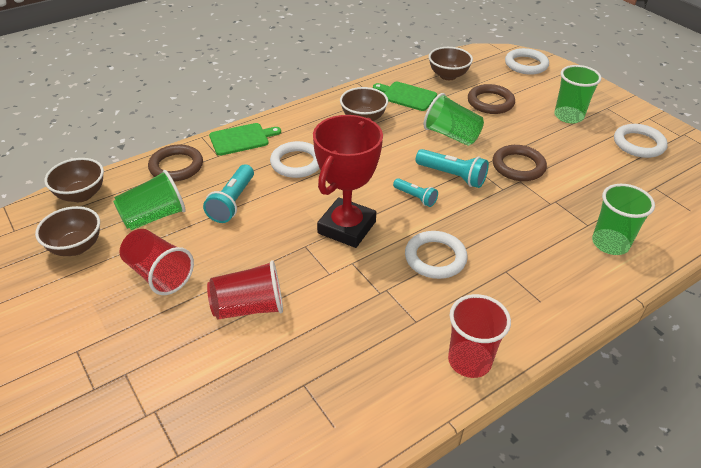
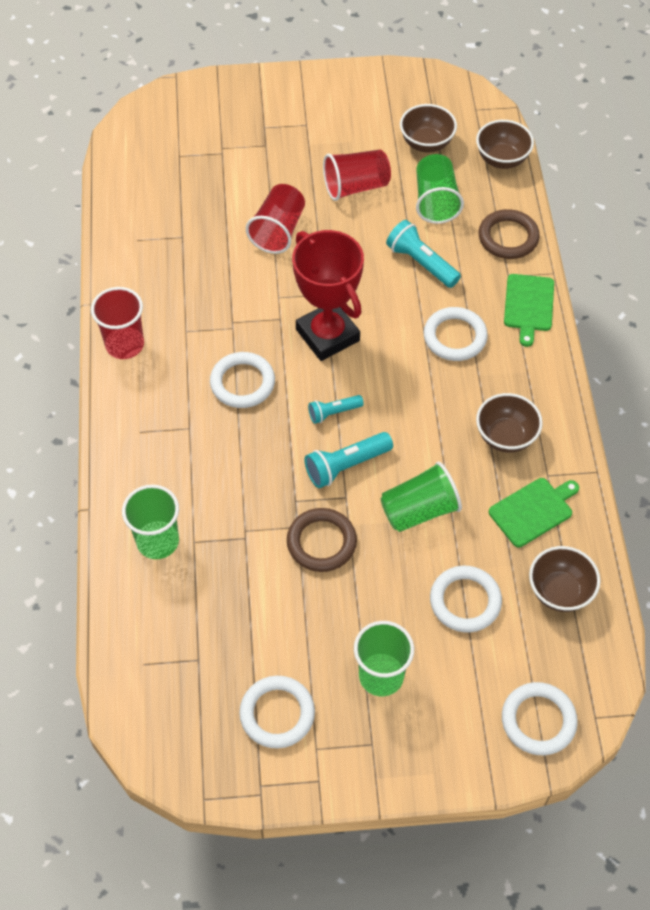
camera: 120 degrees right, 15 degrees up
(490, 102) = (465, 601): brown ring -> white ring

